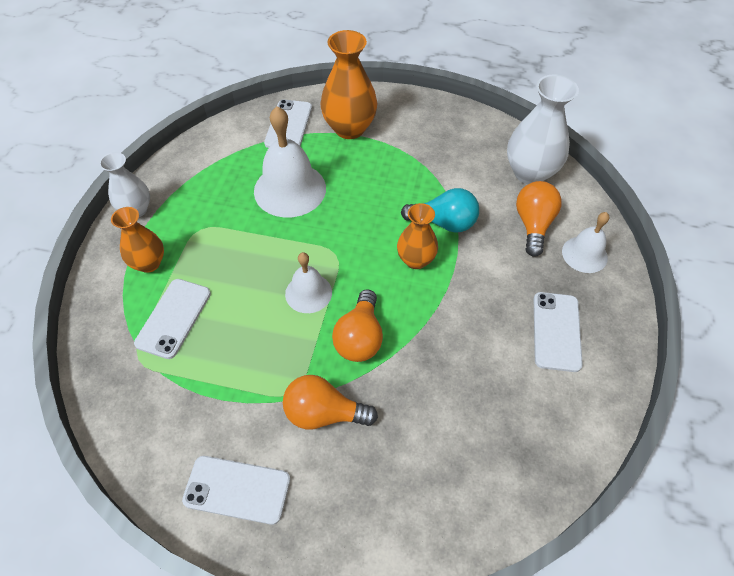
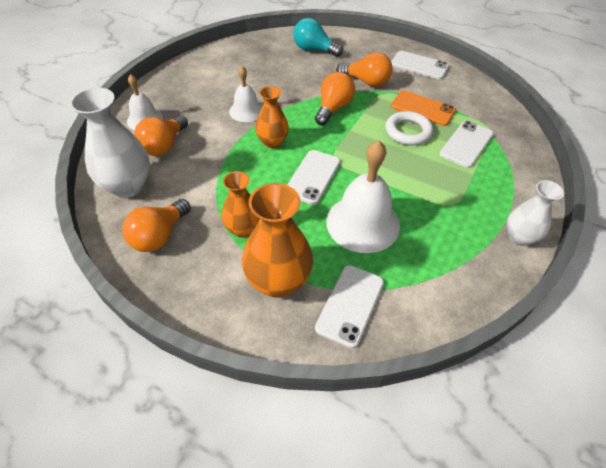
camera: 165 degrees left, 5 degrees down
(149, 263) = (494, 185): orange vase -> orange vase (243, 229)
(231, 373) = (422, 108): none -> orange phone
(251, 320) = (408, 132): none -> white ring
(308, 293) = (362, 139): white bell -> white bell (246, 111)
(444, 223) = (234, 162): turquoise light bulb -> turquoise light bulb (314, 50)
(465, 139) = (159, 236): none -> orange light bulb
(556, 331) = (204, 87): white phone -> white phone (313, 177)

